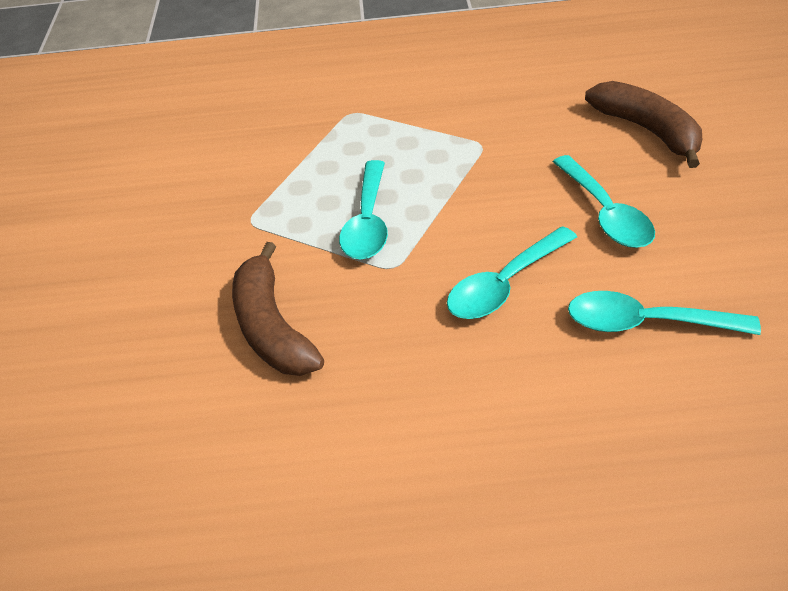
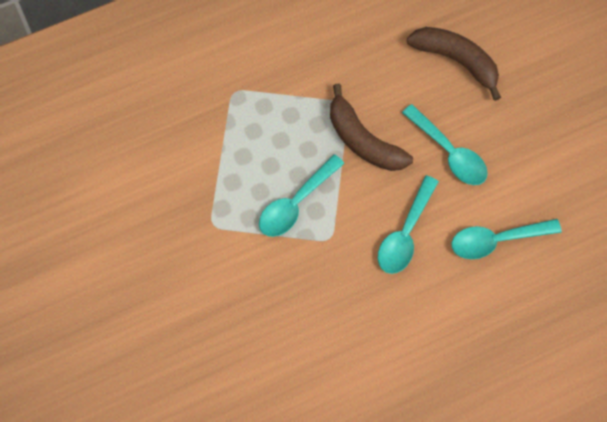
camera: 25 degrees left, 25 degrees up
(272, 327) = (274, 310): brown banana -> brown banana (363, 140)
(367, 222) = (296, 203): turquoise spoon -> turquoise spoon turned 60 degrees clockwise

